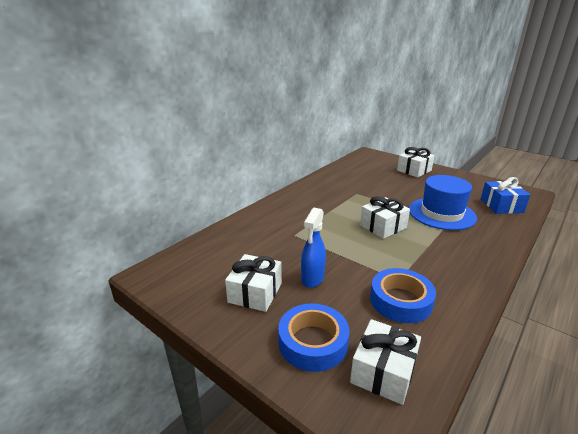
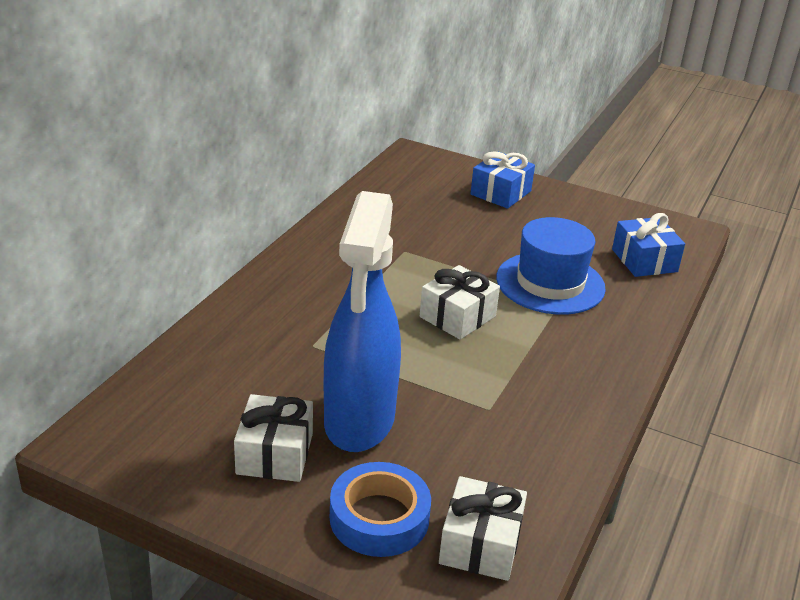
camera: 15 degrees left, 5 degrees up
(312, 279) = (359, 422): blue spray bottle -> blue spray bottle, size x2.03
(400, 301) = (495, 442): blue tape -> none
(414, 170) = (500, 193): white gift -> blue gift

